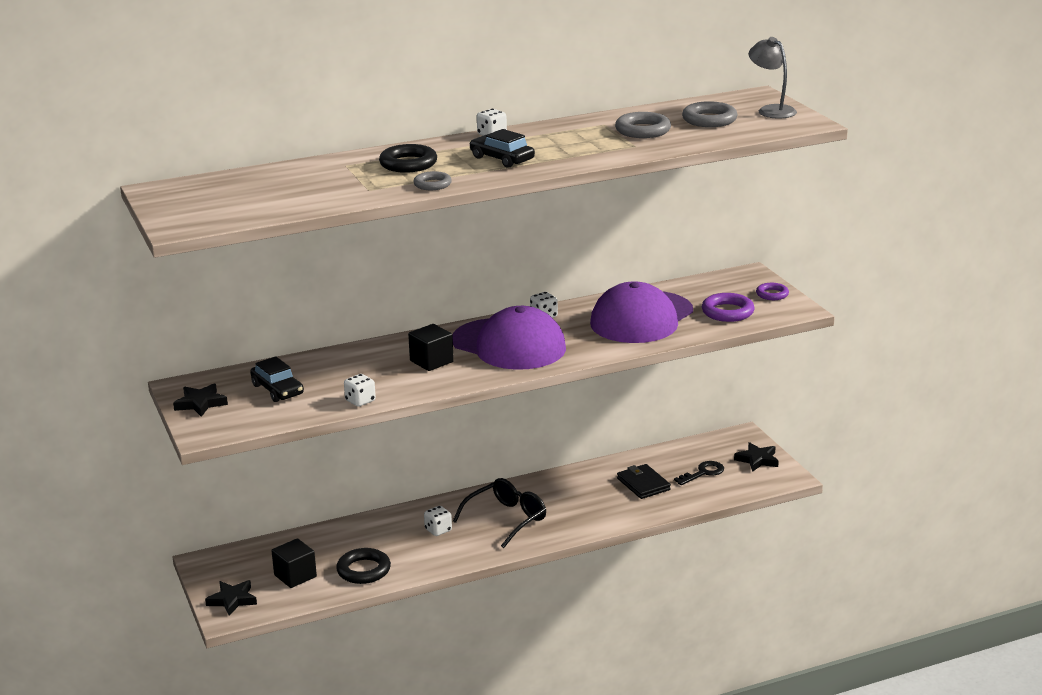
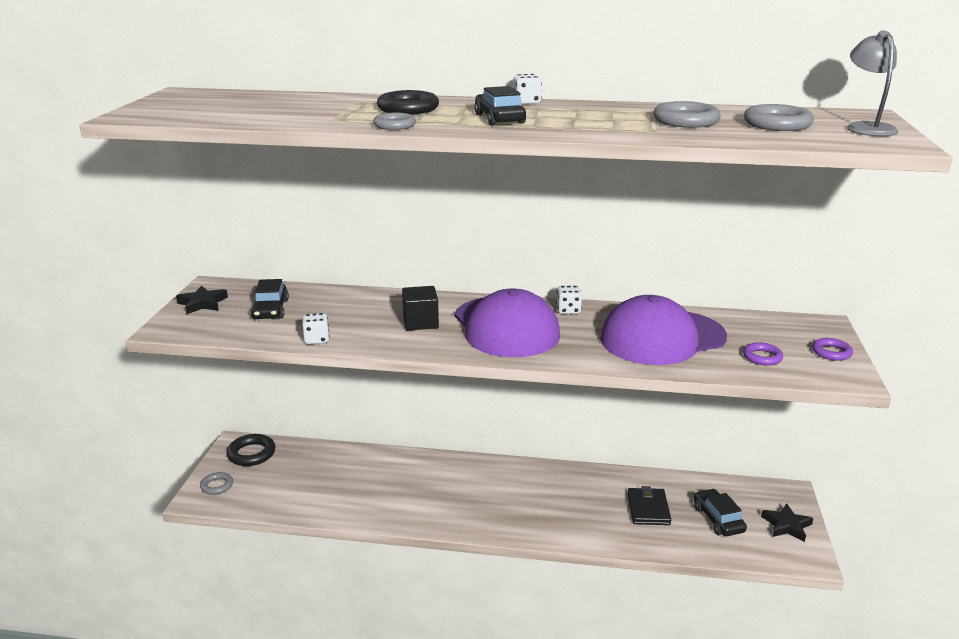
camera: 30 degrees right, 0 degrees up
(232, 600) = (217, 486): black star -> grey ring
(295, 576) = (281, 483): black cube -> none
(363, 570) = (334, 499): black ring -> black ring (251, 454)
(438, 530) = (428, 485): white dice -> none
(507, 519) = (494, 497): black glasses -> none
(703, 473) = (718, 519): black key -> black car
(727, 312) = (762, 357): purple ring -> purple ring, size x0.63

